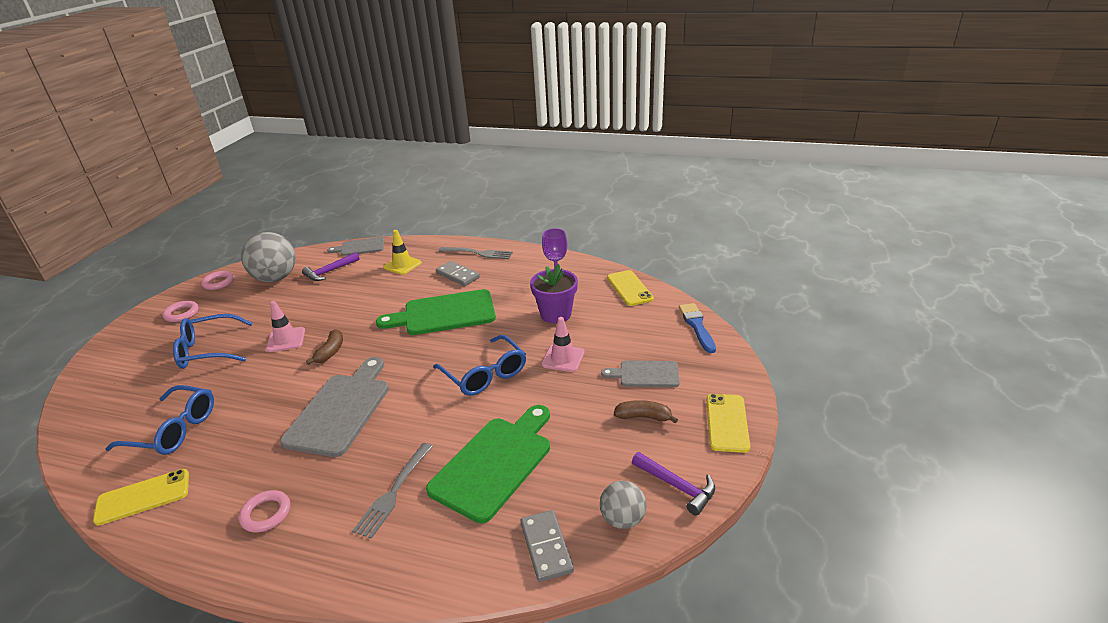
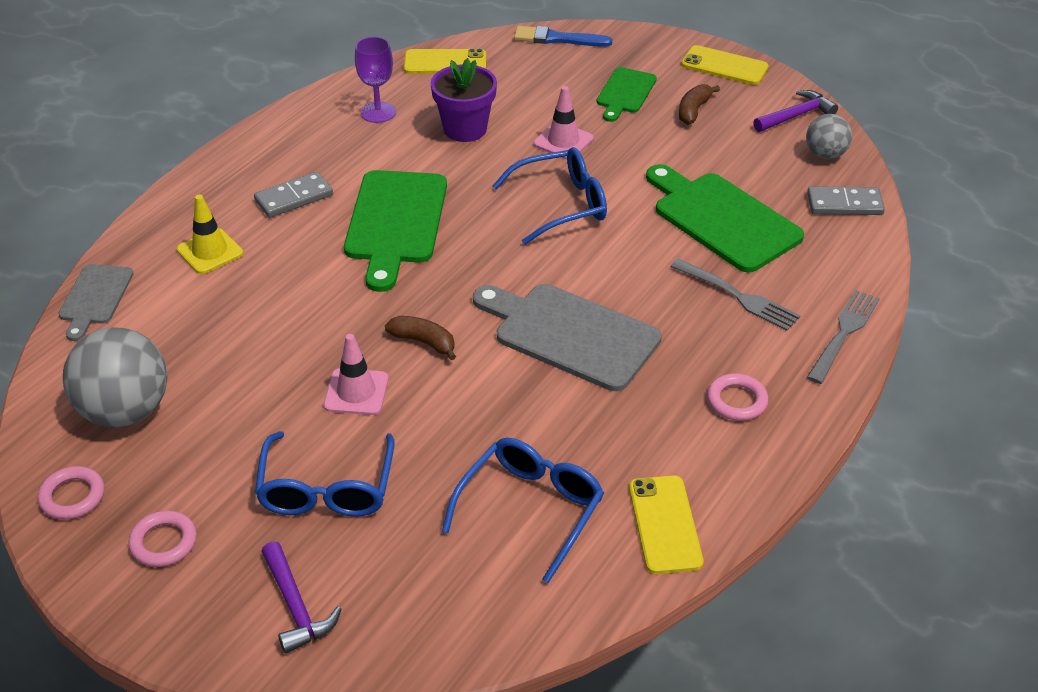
camera: 75 degrees left, 10 degrees up
(330, 271) = (159, 339): purple hammer -> purple hammer (295, 606)
(478, 253) = (240, 169): grey fork -> grey fork (844, 333)
(645, 374) = (625, 93): grey cutting board -> green cutting board

